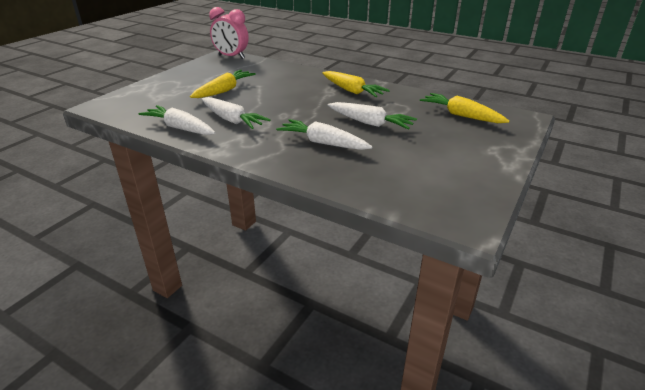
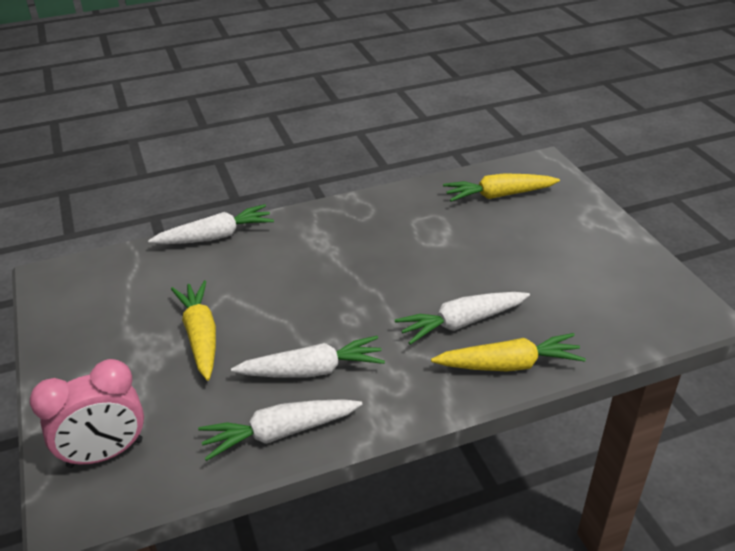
camera: 50 degrees left, 5 degrees up
(231, 57) = (74, 272): pink clock -> pink clock (105, 453)
(352, 91) = (347, 230): yellow carrot -> yellow carrot (509, 365)
(370, 123) = (449, 263): white carrot -> white carrot (215, 236)

